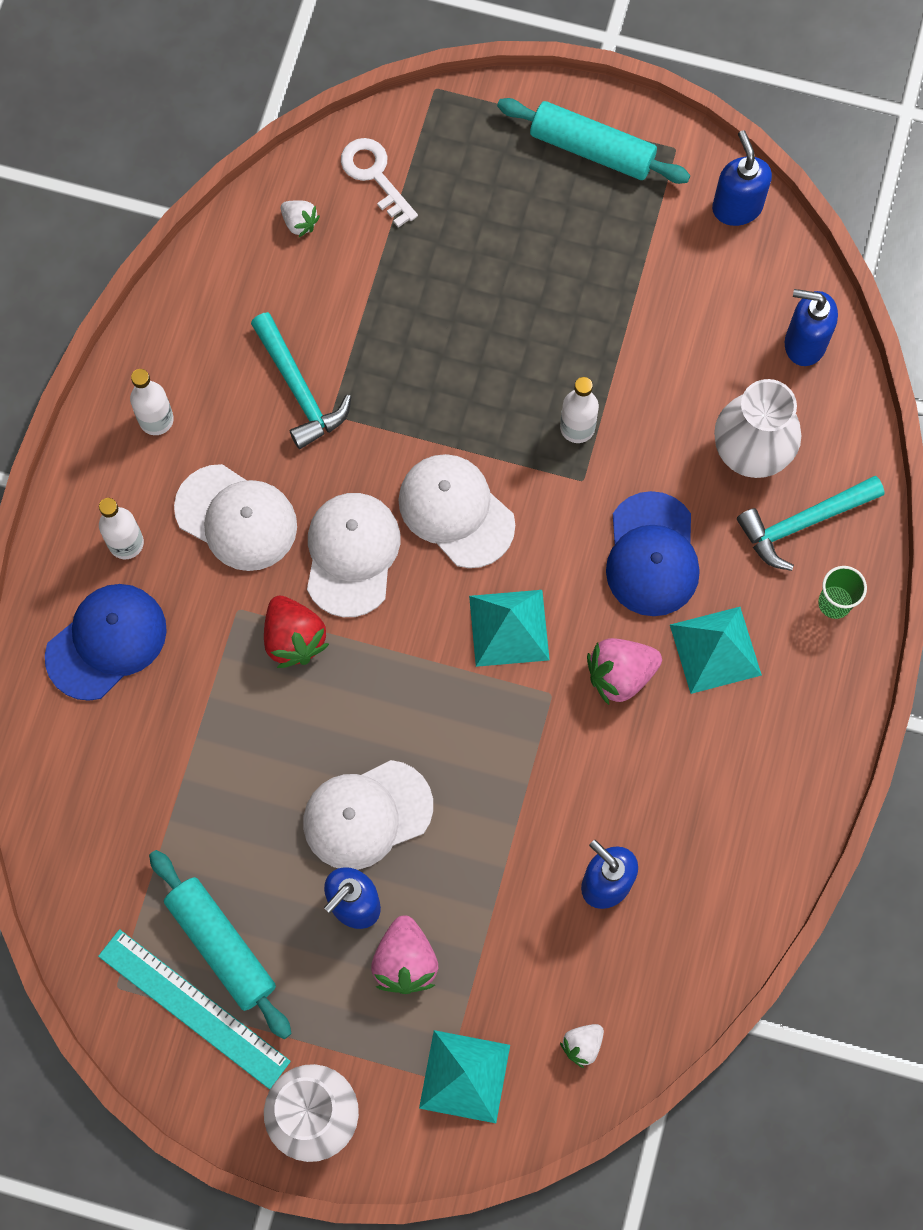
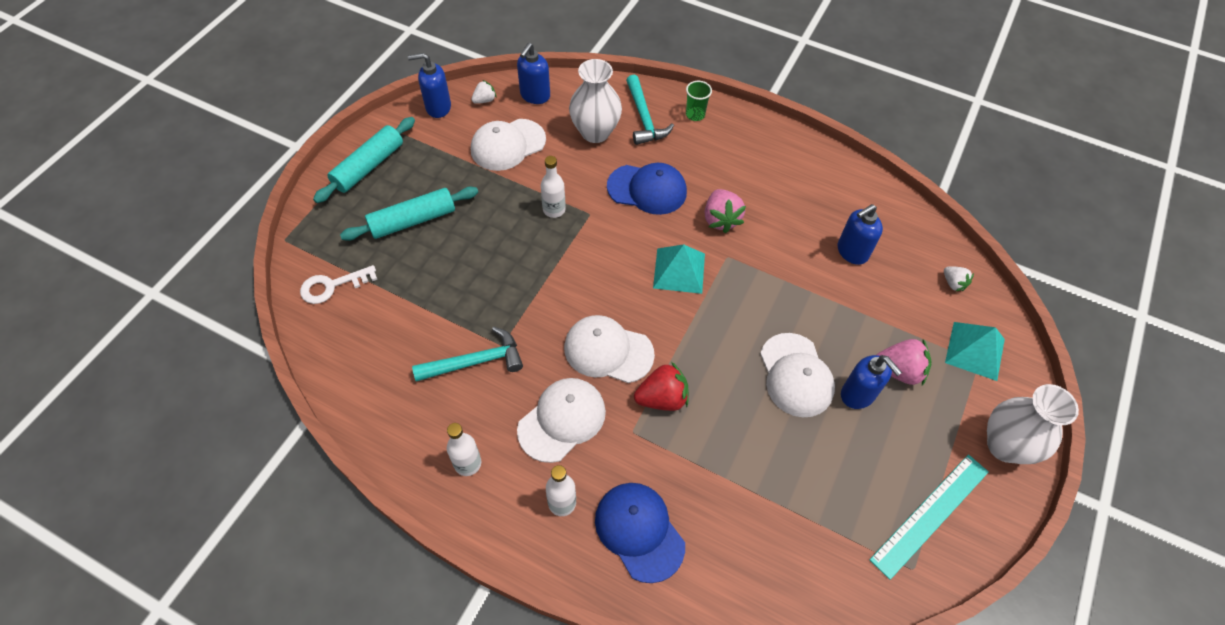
camera: 80 degrees left, 15 degrees down
(221, 946) = (884, 487): turquoise rolling pin -> turquoise rolling pin (413, 220)
(299, 223) = (347, 338): white strawberry -> white strawberry (484, 100)
(456, 511) = (593, 284): white cap -> white cap (508, 145)
(715, 649) = (713, 172): turquoise pyramid -> none

